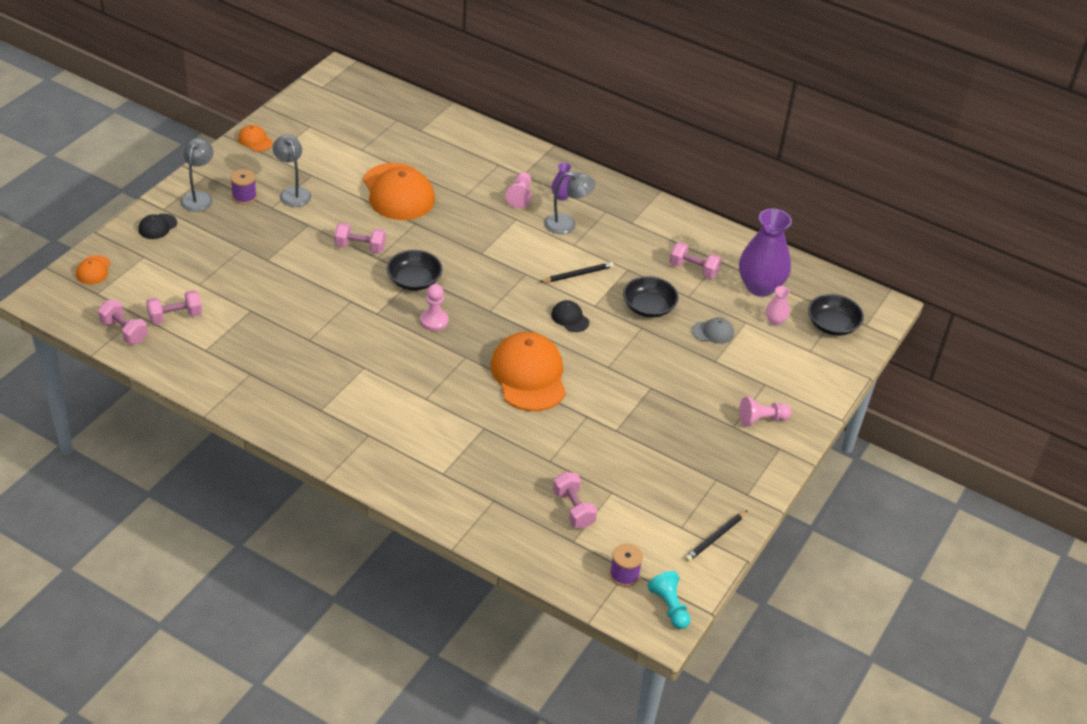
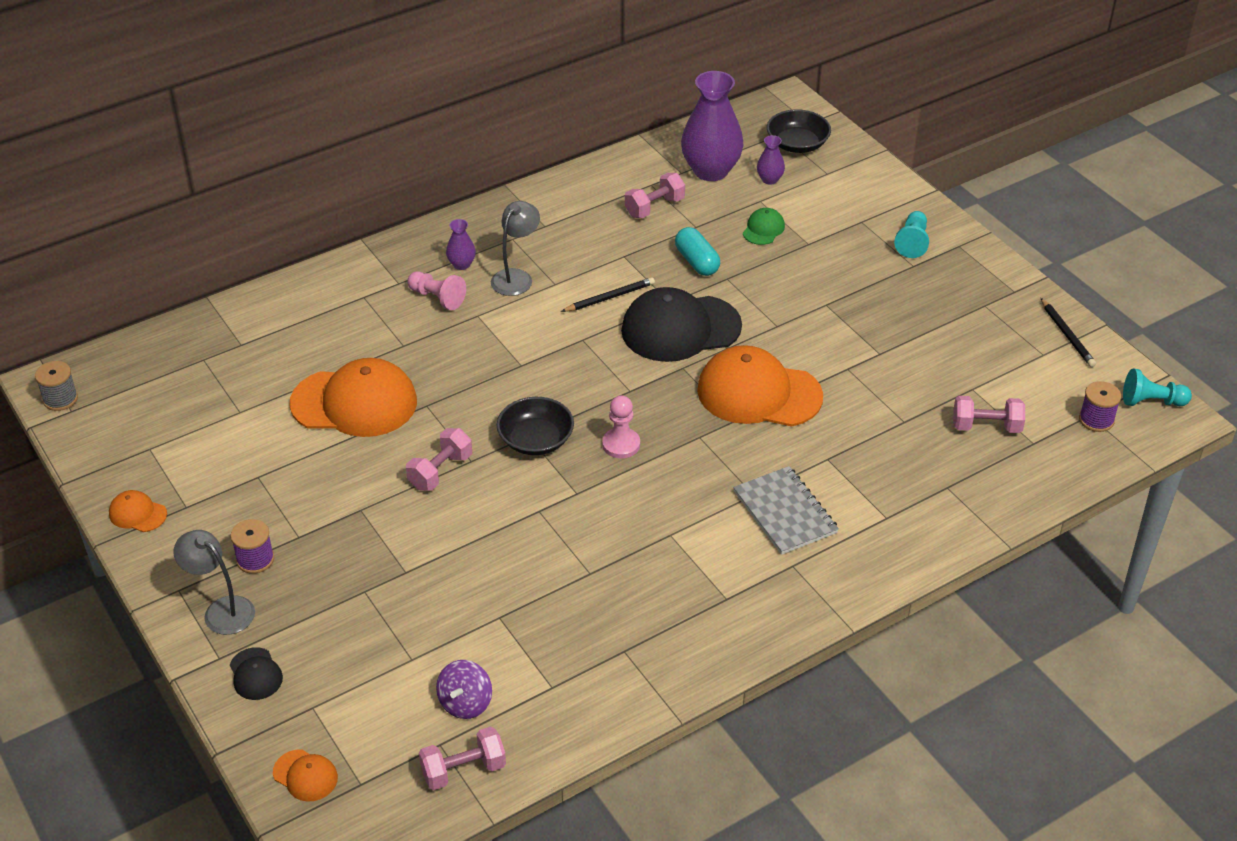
camera: 60 degrees left, 0 degrees up
(175, 317) = (465, 703): pink dumbbell -> purple spinning top
(255, 140) = (137, 514): orange cap -> orange cap turned 45 degrees clockwise
(293, 193) = (283, 506): grey lamp -> none
(329, 80) = (60, 399): none -> grey spool
(417, 419) = (785, 512): none -> grey notebook
(570, 318) = (680, 328): black cap -> black cap, size x2.24
(578, 274) = (609, 297): black pencil -> black pencil turned 60 degrees clockwise
(648, 307) = (697, 262): black bowl -> turquoise capsule
(713, 332) = (763, 229): grey cap -> green cap
(761, 419) = (912, 242): pink pawn -> turquoise pawn
(775, 321) = (769, 179): pink vase -> purple vase

